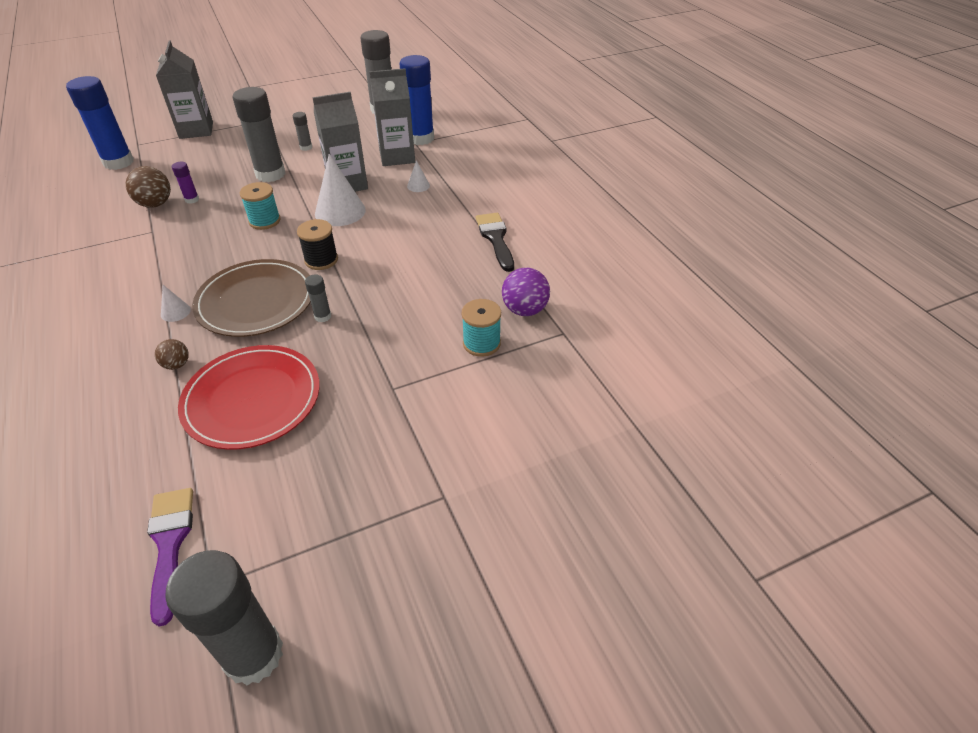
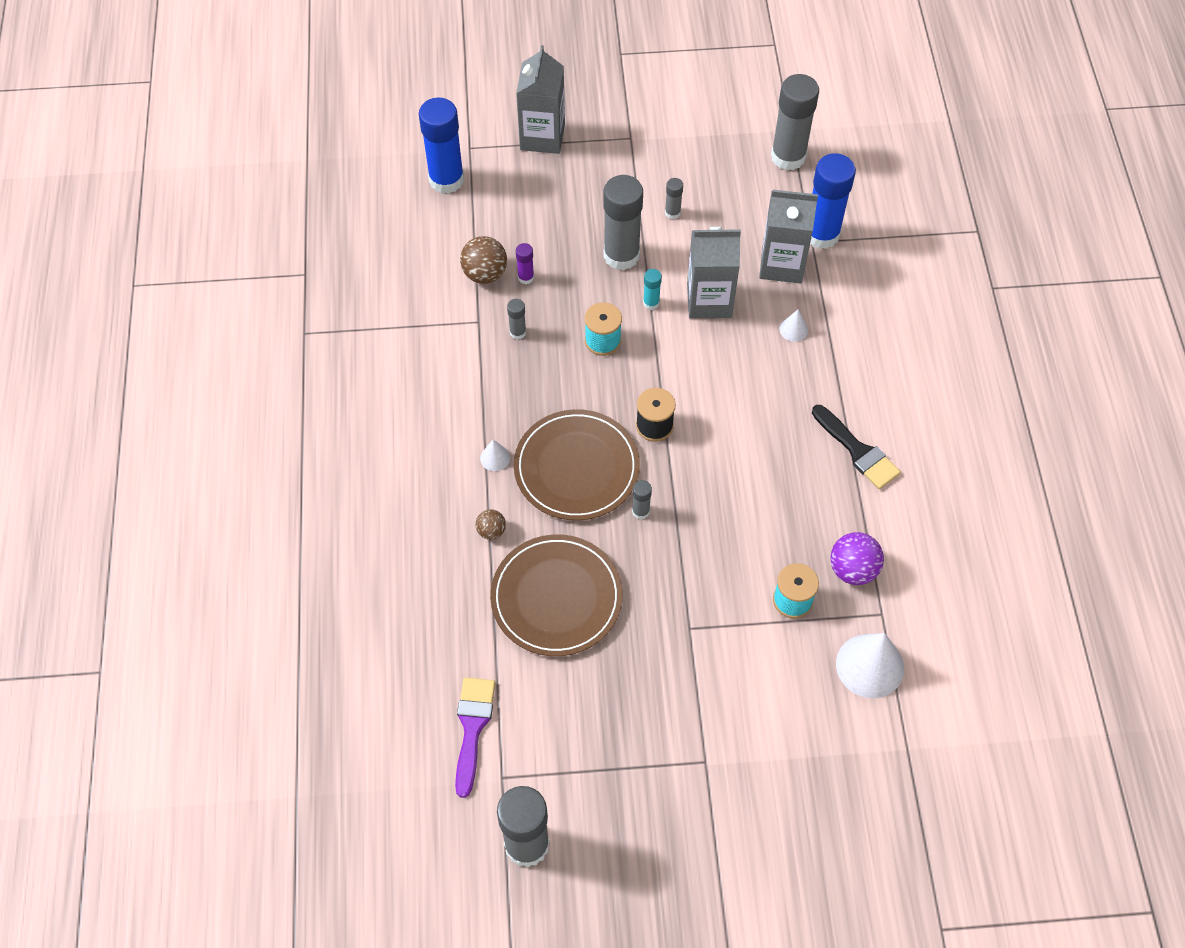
camera: 20 degrees right, 15 degrees up
(188, 230) = (518, 332): none -> grey glue stick
(252, 399) = (556, 597): red plate -> brown plate
(300, 193) = (651, 303): none -> turquoise glue stick
(340, 211) = (690, 350): white cone -> white cone (870, 666)
(495, 238) = (857, 451): black brush -> black brush turned 135 degrees clockwise

